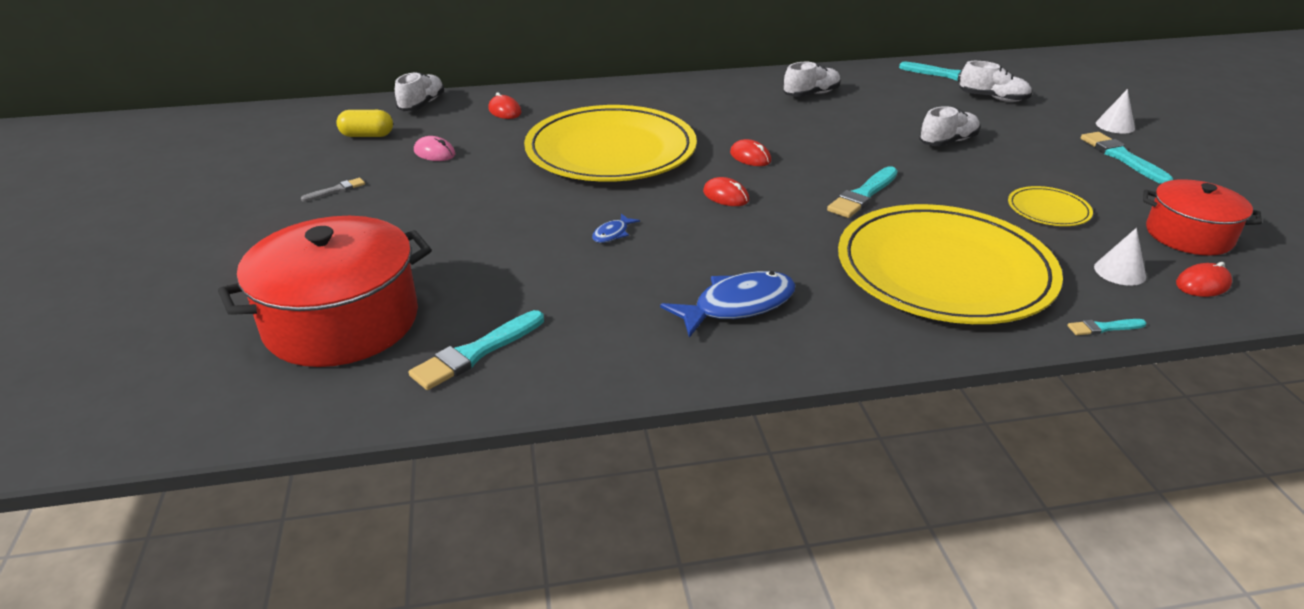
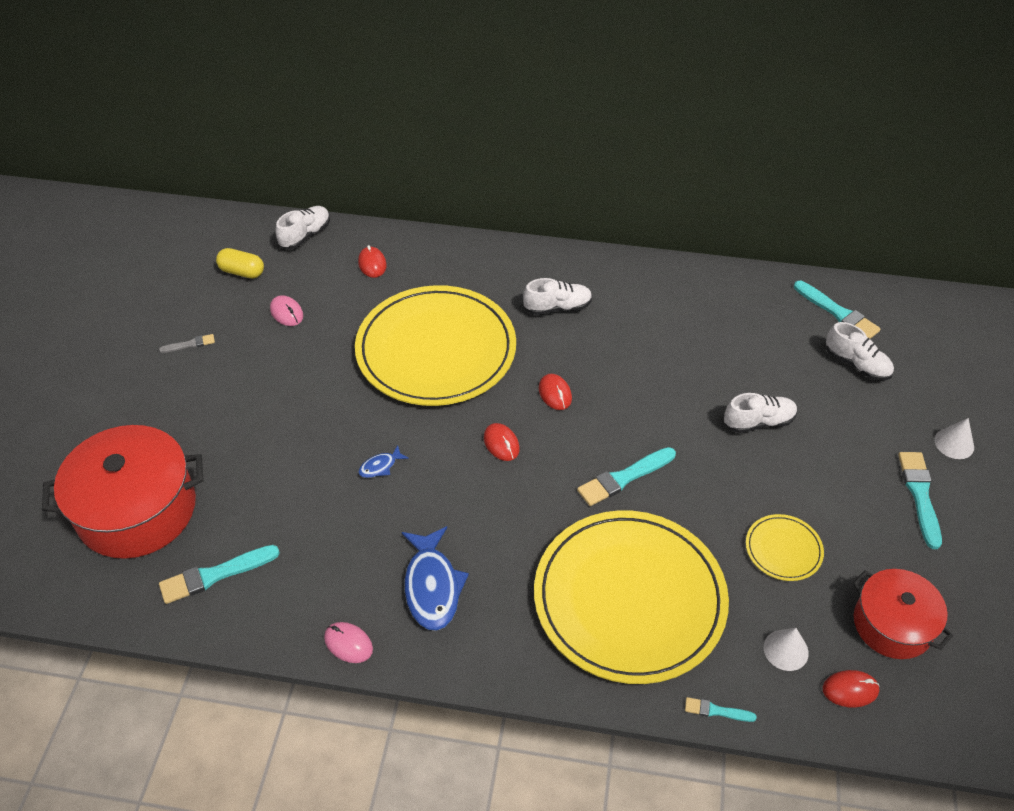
camera: 20 degrees right, 15 degrees up
(678, 371) = (348, 643): none -> pink mouse
(737, 306) = (432, 586): blue fish -> blue fish turned 90 degrees clockwise
(811, 94) = (672, 309): white shoe -> white shoe (557, 307)

